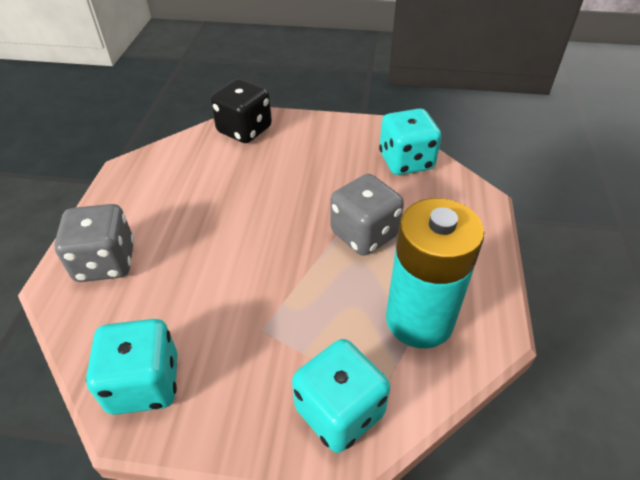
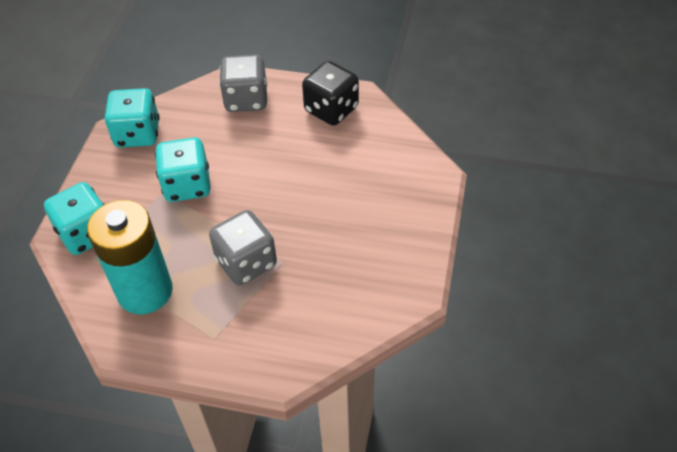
camera: 95 degrees right, 5 degrees up
(244, 130) = (411, 172): black dice -> black dice (331, 109)
(406, 161) = (348, 311): turquoise dice -> turquoise dice (187, 185)

